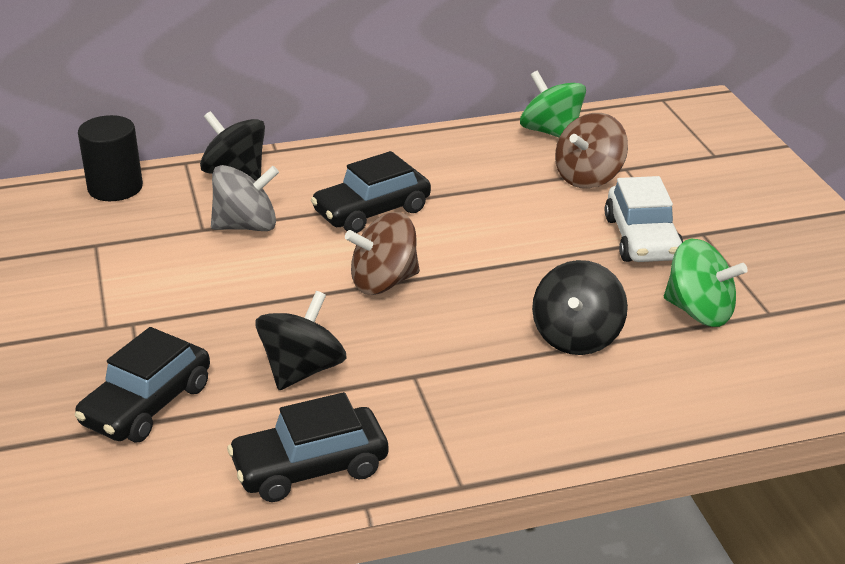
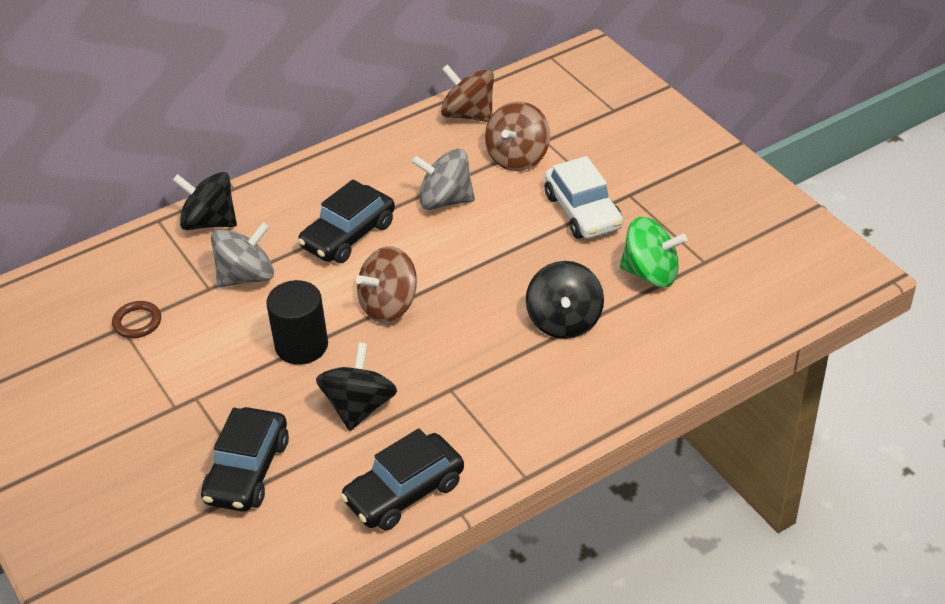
camera: 15 degrees left, 10 degrees up
(113, 243) = (137, 322): none -> brown ring
(115, 188) = (108, 263): black cylinder -> black cylinder (301, 346)
(491, 200) = (445, 200): none -> grey spinning top
(551, 132) = (468, 114): green spinning top -> brown spinning top

